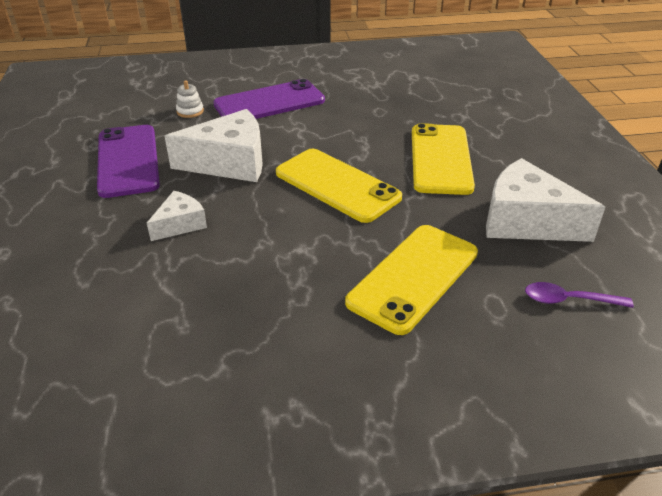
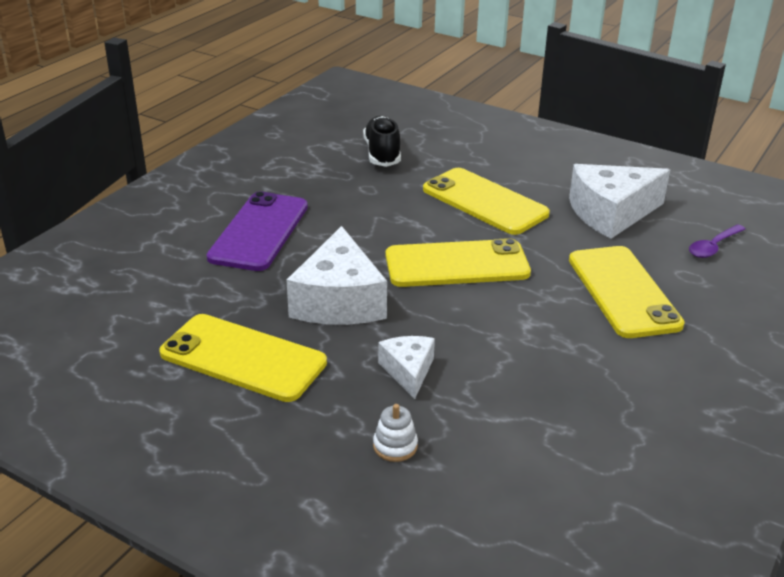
camera: 50 degrees left, 5 degrees down
(128, 161) = (243, 358): purple phone -> yellow phone
(190, 111) = (199, 281): white stacking toy -> white stacking toy (395, 446)
(229, 162) = (339, 301): white cheese -> white cheese turned 150 degrees clockwise
(434, 95) = (382, 153): none -> black shoe

